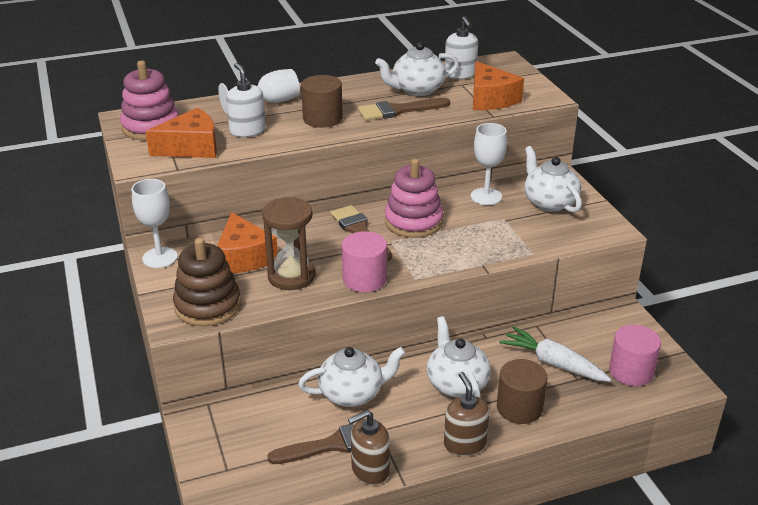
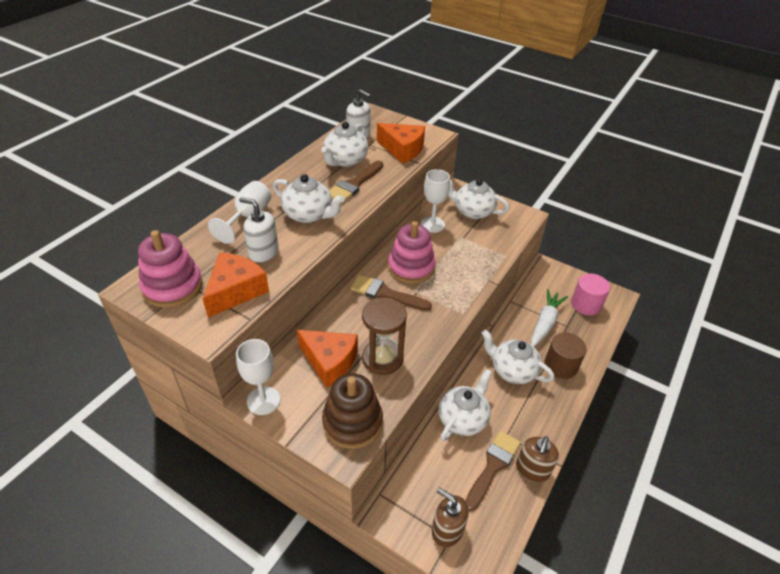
camera: 40 degrees left, 10 degrees up
(322, 118) = (308, 215): brown cylinder -> white teapot
(364, 279) = (433, 332): pink cylinder -> none
(464, 444) = (560, 411): brown soap dispenser -> brown soap dispenser (447, 530)
(553, 363) = (545, 322): white carrot -> white carrot turned 120 degrees clockwise

